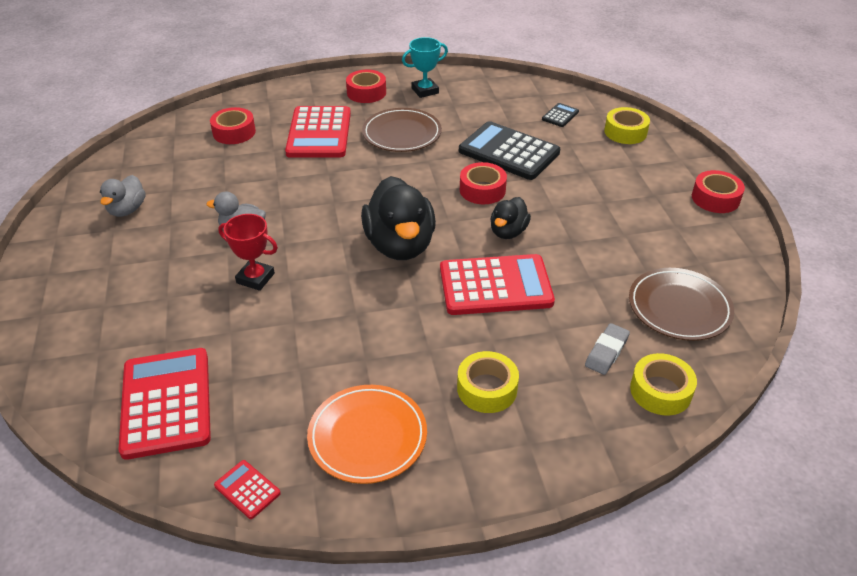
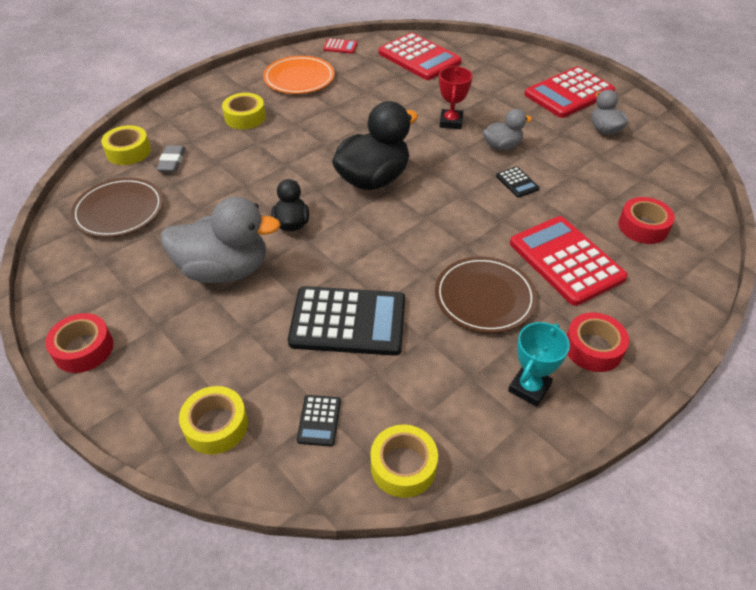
camera: 150 degrees right, 5 degrees up
(255, 278) = (451, 122): red trophy -> red trophy turned 75 degrees counterclockwise
(277, 194) = (517, 182): none -> black calculator
(400, 245) = (373, 179): black duck -> black duck turned 90 degrees clockwise
(482, 190) = (343, 258): red tape -> none
(495, 286) = (275, 176): red calculator -> red calculator (569, 93)
(524, 88) = (403, 466): none -> yellow tape
(587, 215) = (224, 270): none -> grey duck

